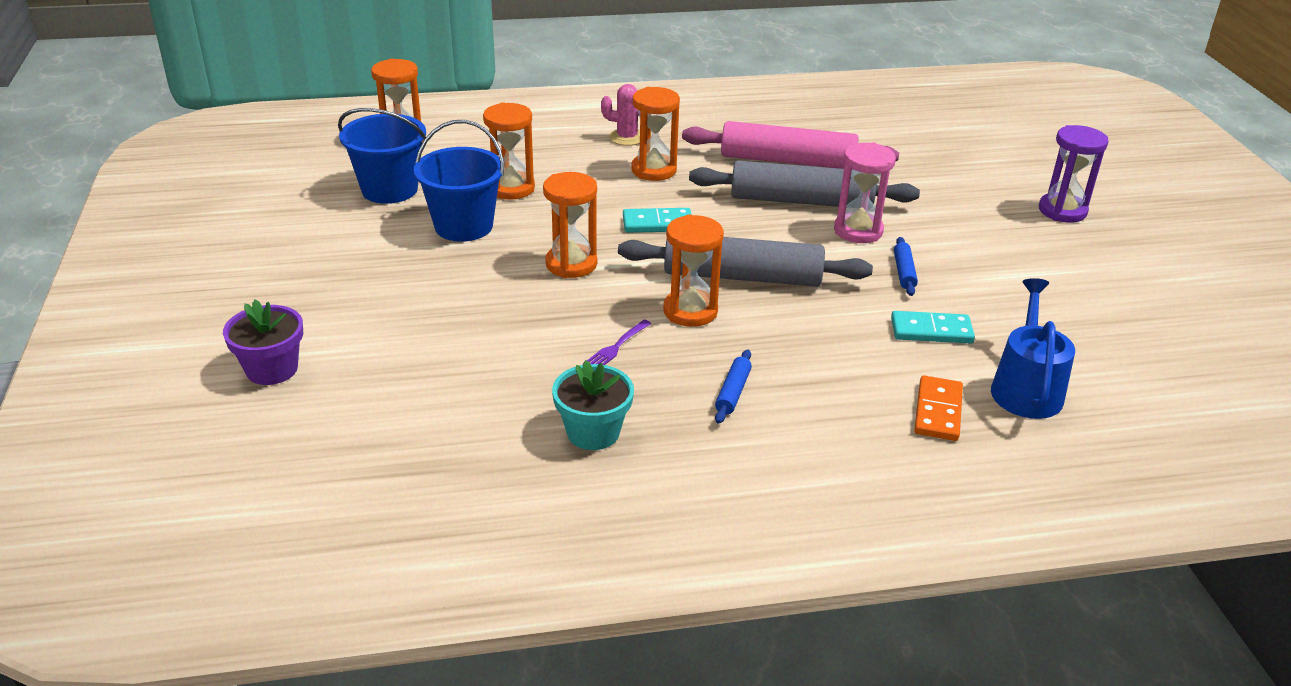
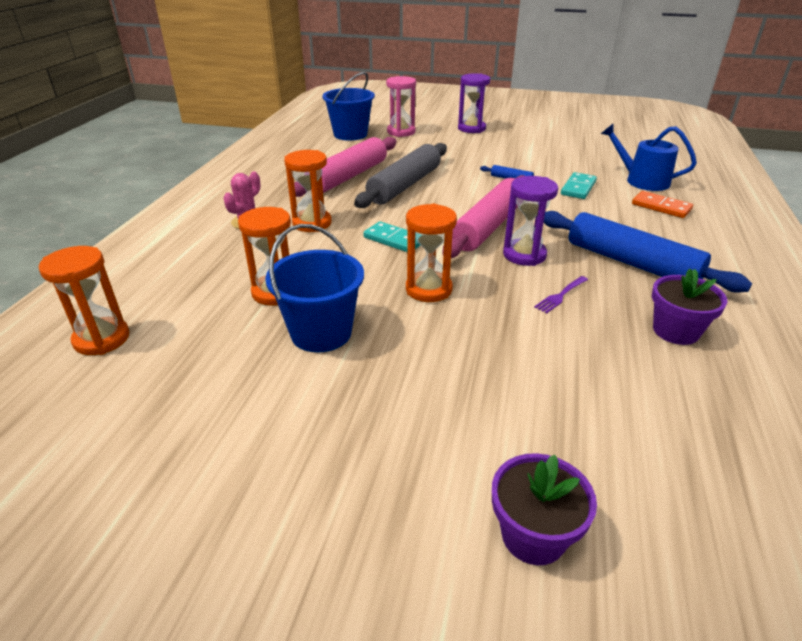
camera: 65 degrees left, 0 degrees up
(389, 189) = (202, 368): blue bucket -> blue bucket (350, 134)
(593, 432) = (675, 331): turquoise flower pot -> purple flower pot
(616, 347) = (561, 295): purple fork -> purple fork turned 75 degrees clockwise
(657, 224) = (394, 240): turquoise domino -> turquoise domino turned 75 degrees counterclockwise
(690, 311) = (524, 255): orange hourglass -> purple hourglass
(732, 392) = (631, 263): blue rolling pin -> blue rolling pin, size x2.42
(742, 277) = (489, 226): grey rolling pin -> pink rolling pin
(858, 231) = (455, 179): pink hourglass -> pink hourglass (401, 132)

